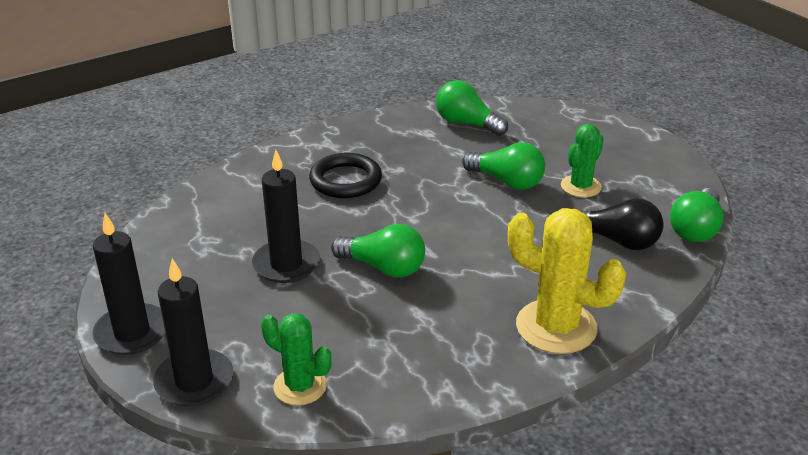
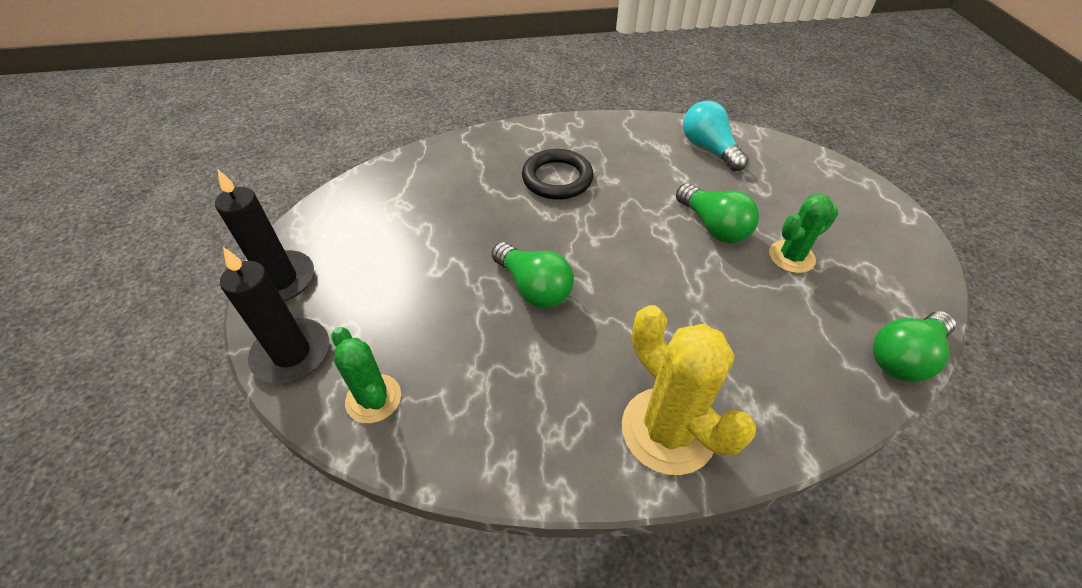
camera: 25 degrees right, 15 degrees up
(286, 264) = (449, 253): black candle -> none
(467, 124) = (709, 149): green light bulb -> turquoise light bulb
(617, 241) = (799, 340): black light bulb -> none

